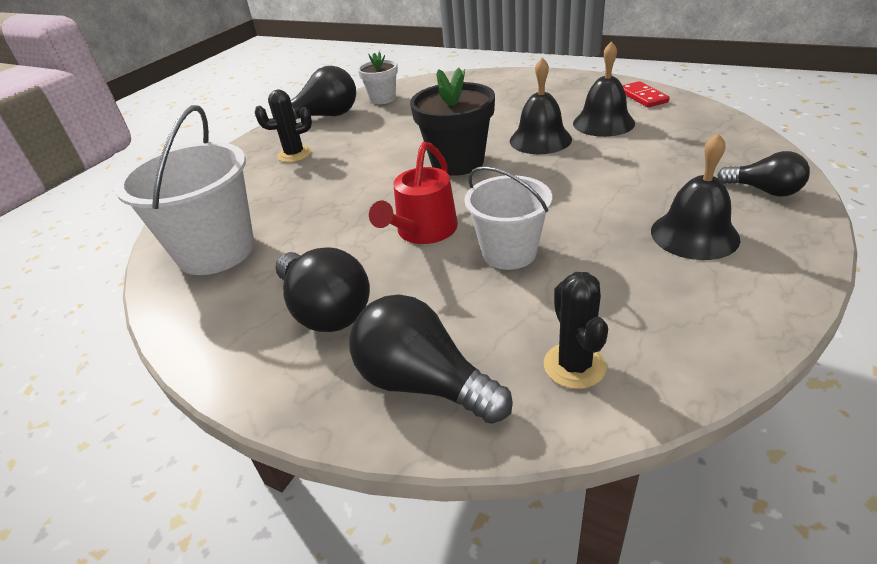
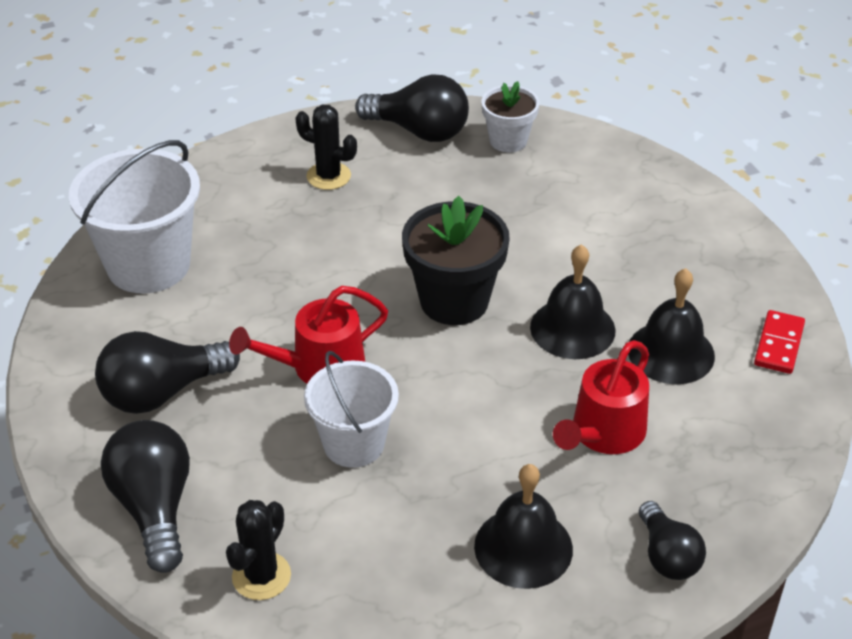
camera: 35 degrees right, 5 degrees up
(325, 310) = (162, 392): black light bulb -> black light bulb turned 60 degrees clockwise
(634, 166) = (604, 433): none -> red watering can

